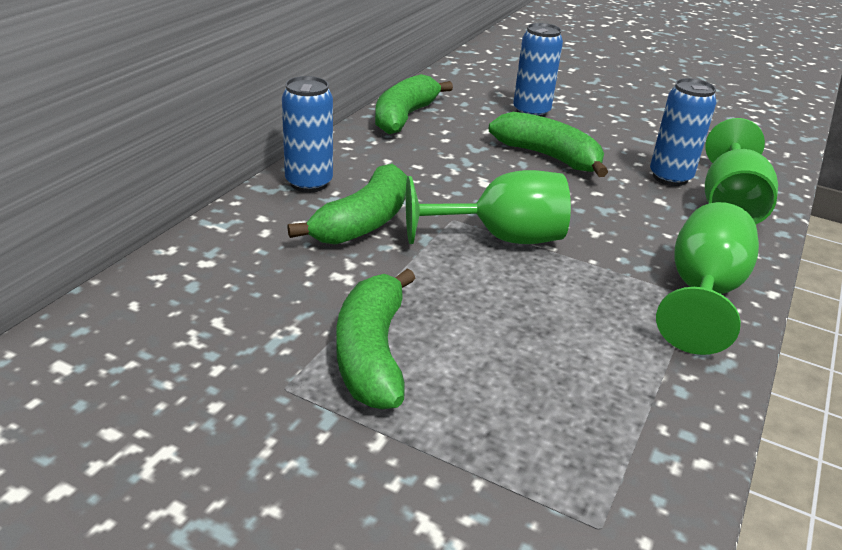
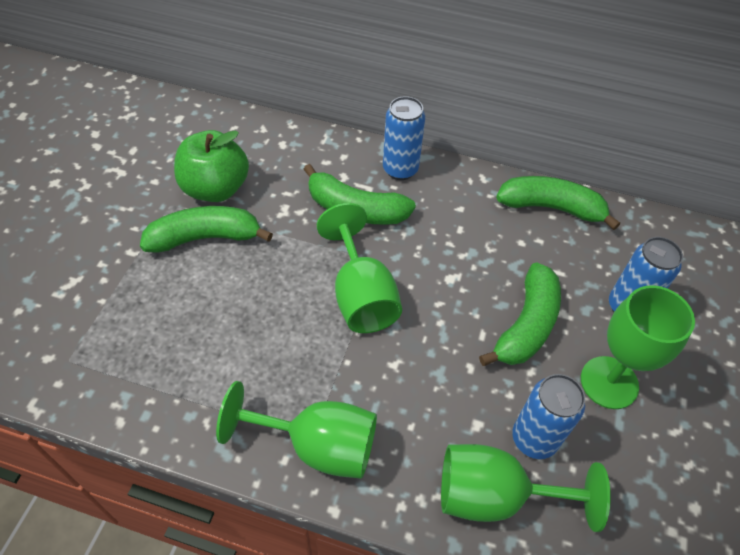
camera: 80 degrees right, 20 degrees up
(270, 335) = (215, 188): none -> green apple
(609, 136) = (609, 382): none -> green goblet

